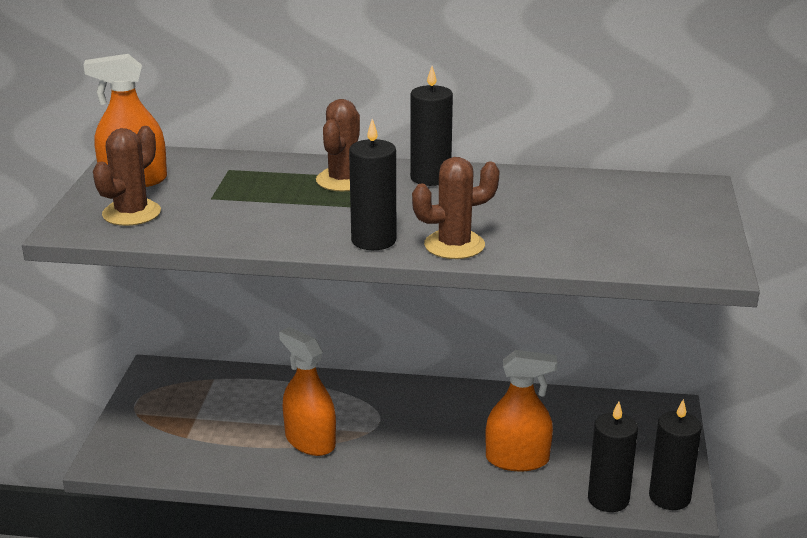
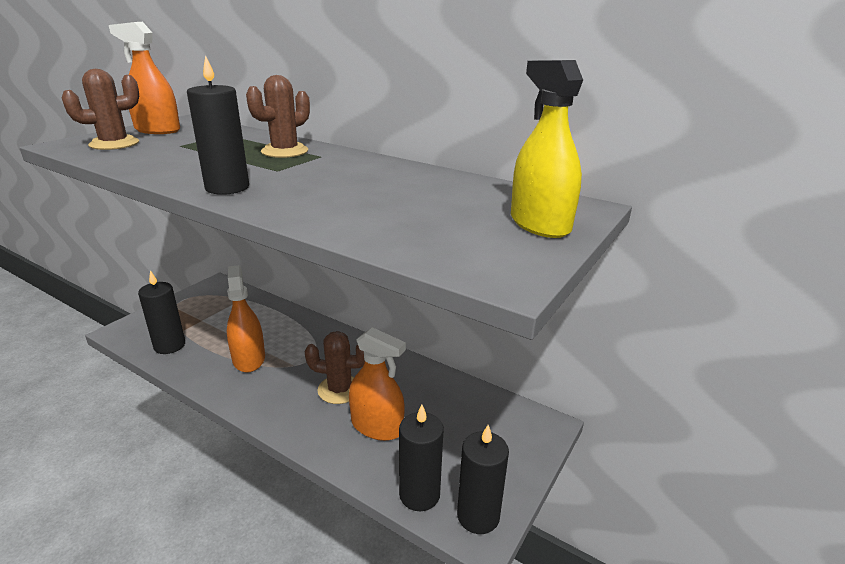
camera: 25 degrees right, 0 degrees up
(430, 178) = (350, 160): black candle -> black candle (169, 345)
(454, 245) = (281, 204): brown cactus -> brown cactus (339, 389)
(684, 213) = (539, 224): none -> yellow spray bottle

